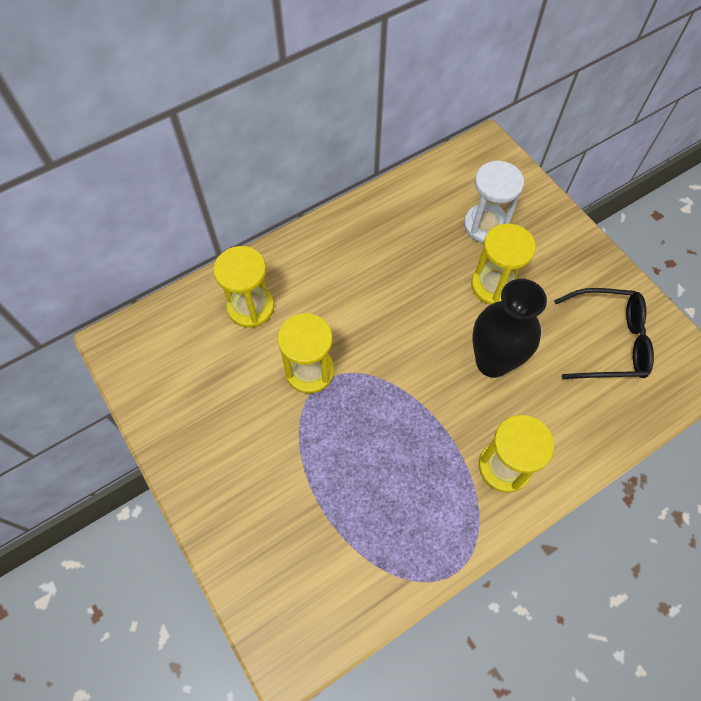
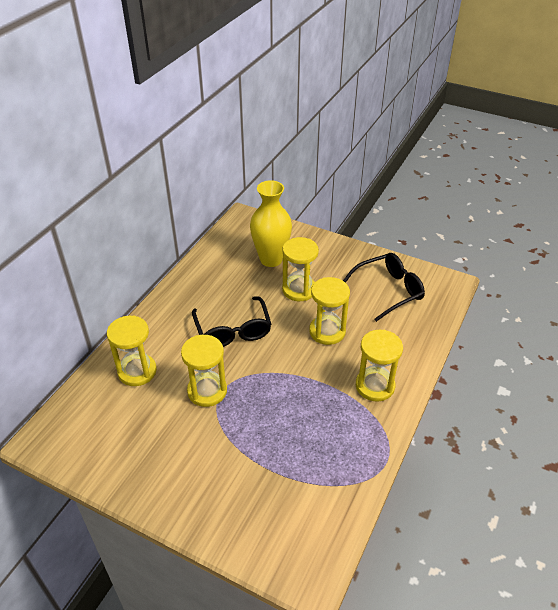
camera: 30 degrees left, 20 degrees down
(382, 306) = (233, 331): none -> black glasses
(485, 225) = (271, 259): white hourglass -> yellow vase
(492, 362) = (327, 331): black vase -> yellow hourglass

